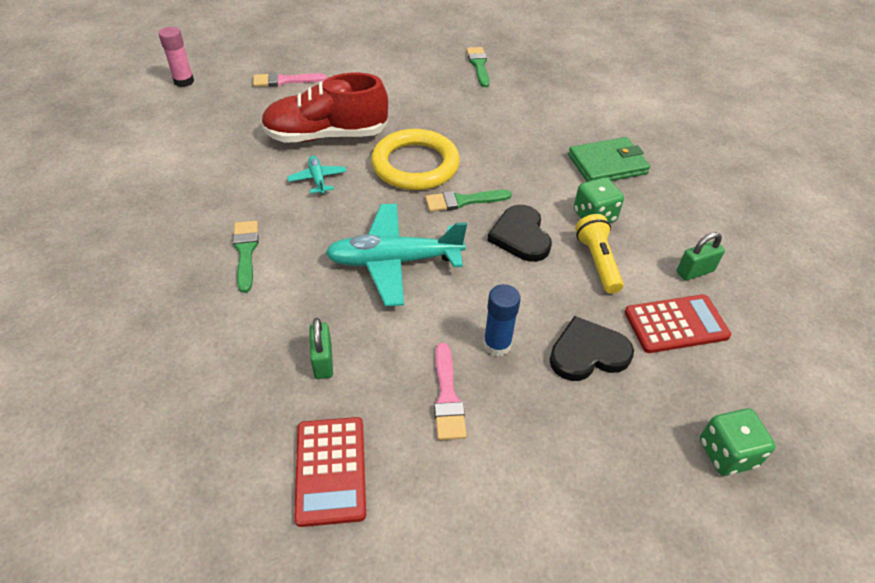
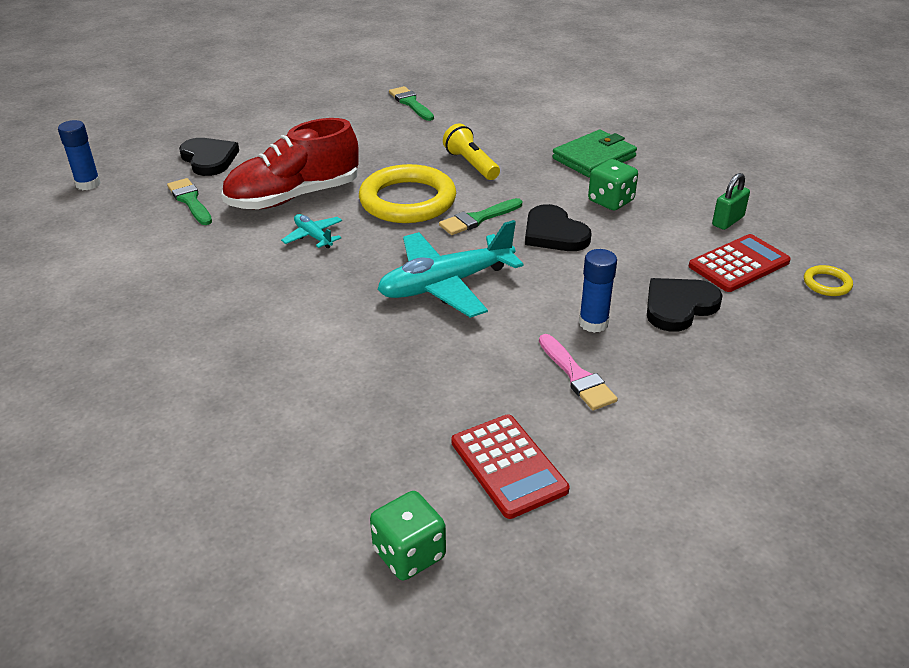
camera: 20 degrees left, 10 degrees down
(184, 81) = (88, 184): pink glue stick -> blue glue stick
(246, 252) = (282, 317): green brush -> green brush (190, 201)
(285, 81) = (209, 159): pink brush -> black heart
(323, 361) = (435, 384): green padlock -> none
(597, 261) = (638, 235): yellow flashlight -> yellow flashlight (471, 164)
(727, 453) = (843, 344): green dice -> green dice (409, 554)
(753, 376) = (827, 284): none -> yellow ring

